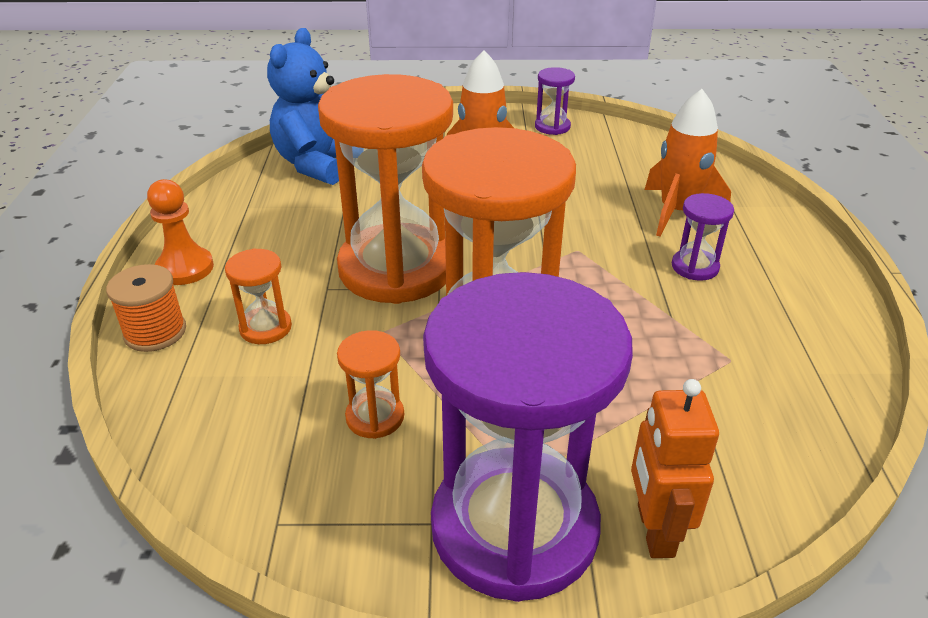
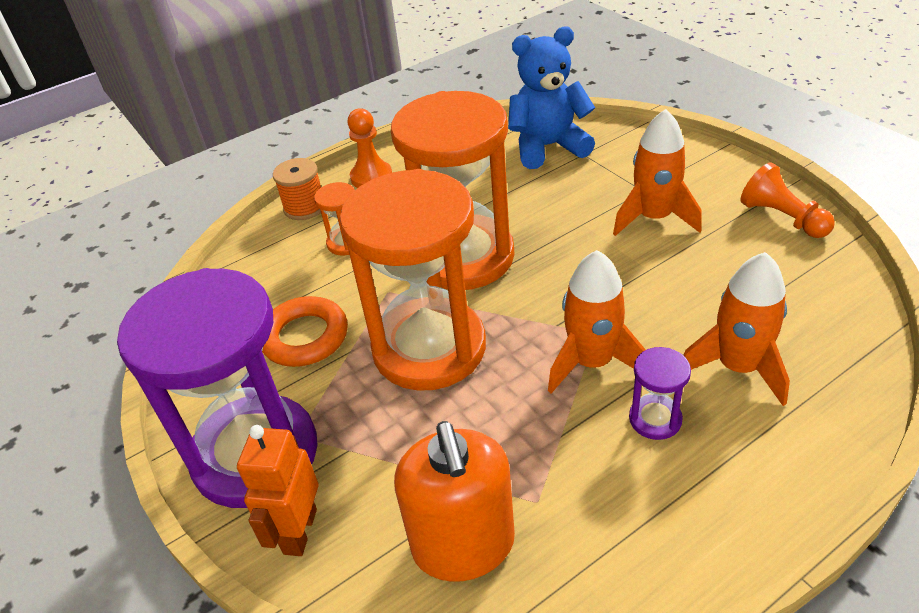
camera: 60 degrees right, 5 degrees up
(375, 417) = (305, 337): orange hourglass -> orange ring
(552, 127) = (782, 218): purple hourglass -> orange pawn
(607, 266) = (592, 362): none -> orange rocket
(654, 530) = (299, 531): orange robot -> orange robot turned 45 degrees counterclockwise
(749, 421) = (463, 545): none -> orange soap dispenser

